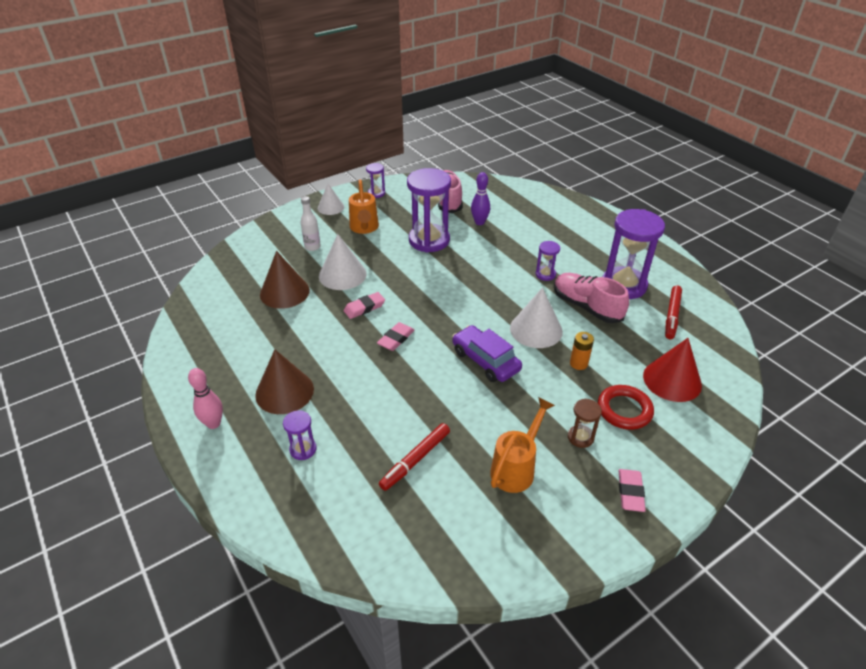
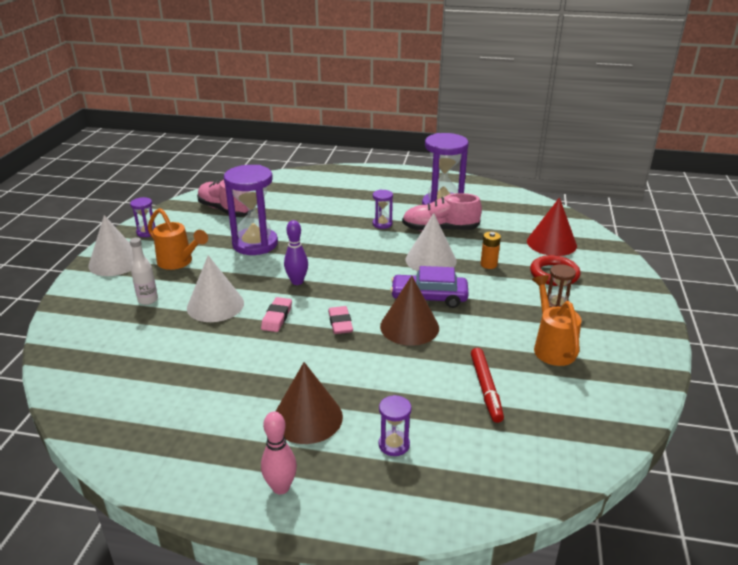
camera: 45 degrees left, 10 degrees down
(284, 292) = (178, 347): brown cone -> brown cone (409, 327)
(330, 207) = (115, 262): white cone -> white cone, size x1.57
(479, 222) = (278, 213): purple bowling pin -> purple bowling pin (297, 282)
(630, 492) = (626, 315): pink eraser -> none
(672, 316) = (496, 209): red marker -> none

